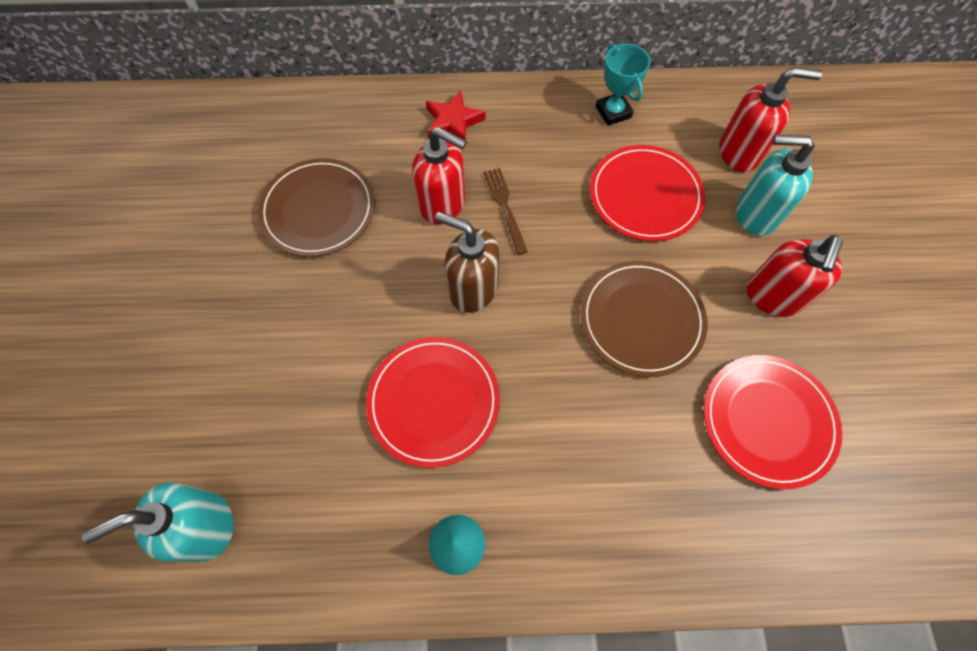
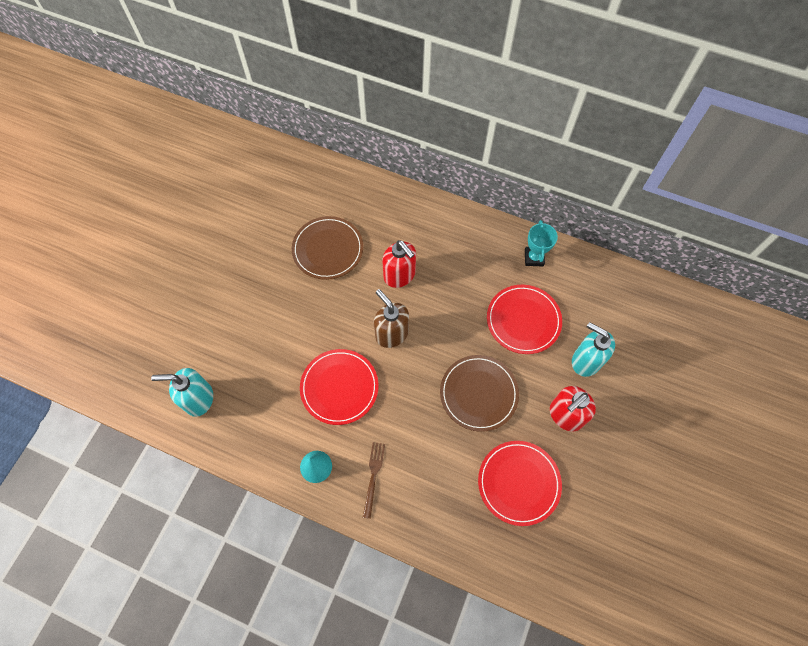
camera: 25 degrees right, 0 degrees up
(453, 121) = (431, 225): red star -> none
(504, 206) = (435, 291): brown fork -> brown fork (373, 475)
(739, 152) = (599, 317): red soap dispenser -> none

